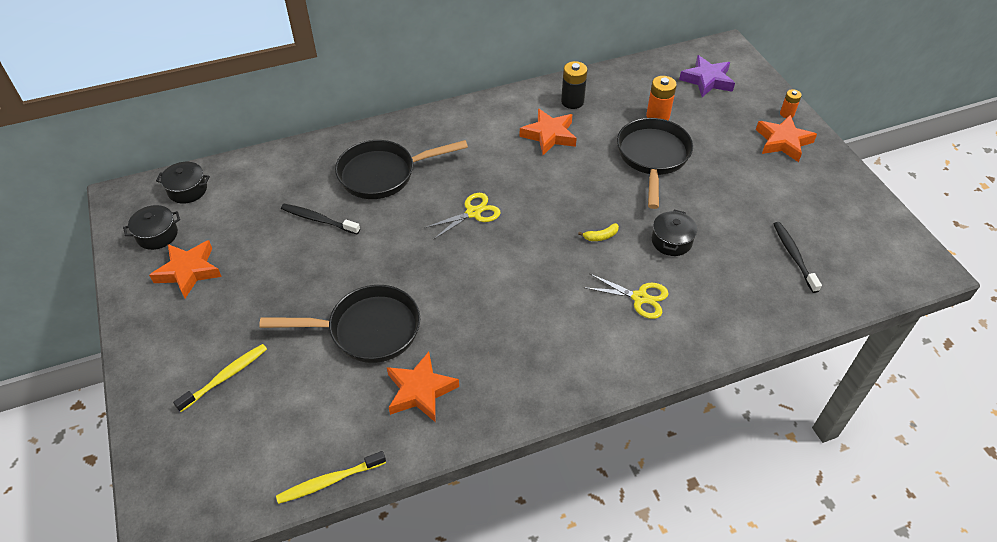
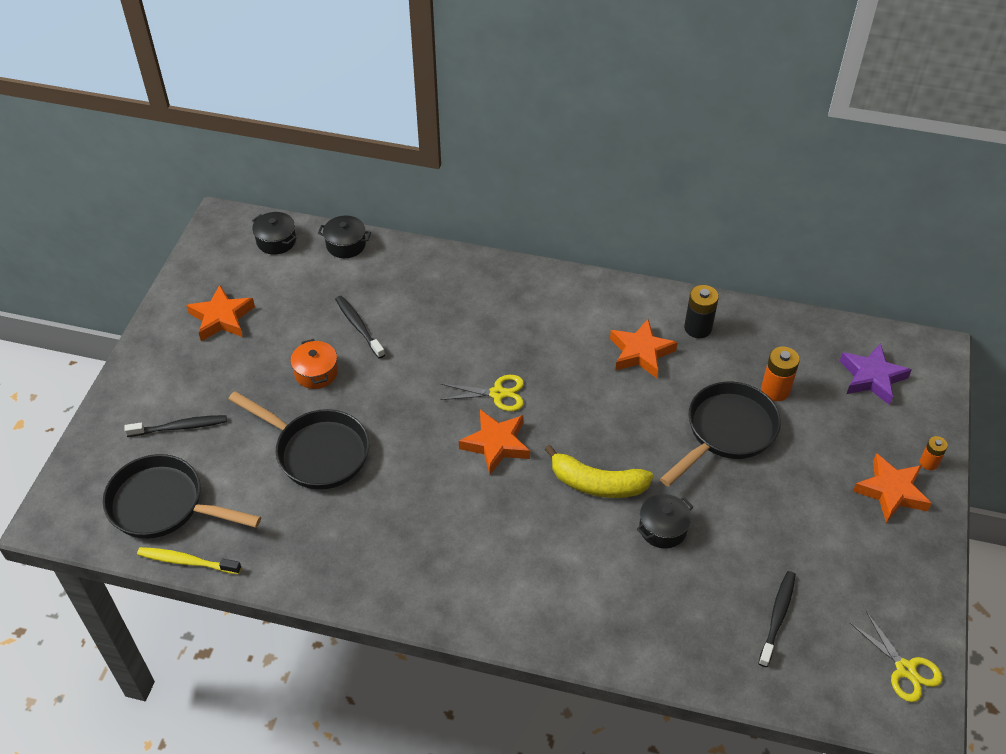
camera: 35 degrees right, 0 degrees up
(157, 235) = (223, 271): black pot -> black pot (346, 245)
(225, 377) = (180, 427): yellow toothbrush -> black toothbrush
(313, 271) = (316, 372): none -> orange pot
(383, 174) = (449, 311): black pan -> black pan (163, 505)
(420, 391) = (314, 531): orange star -> orange star (496, 444)
(601, 236) = (597, 484): yellow banana -> yellow banana, size x2.30
(640, 298) = (578, 565): yellow scissors -> yellow scissors (905, 669)

